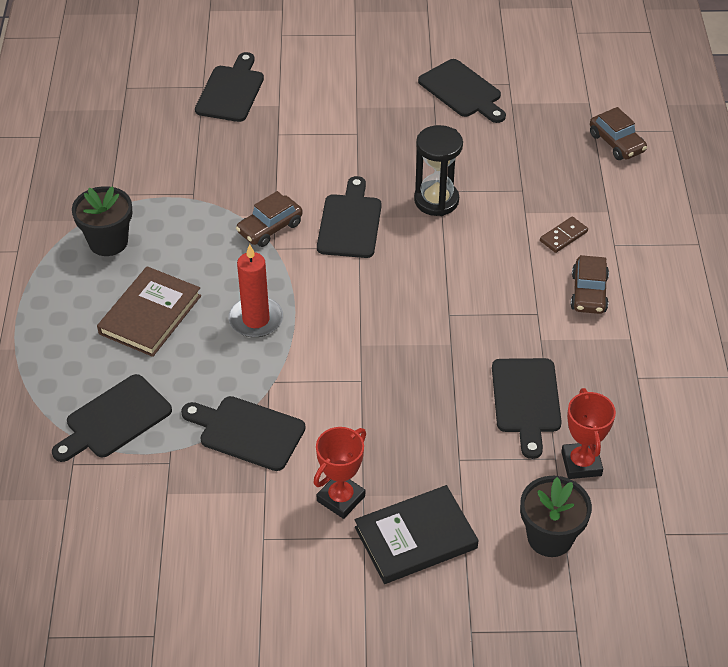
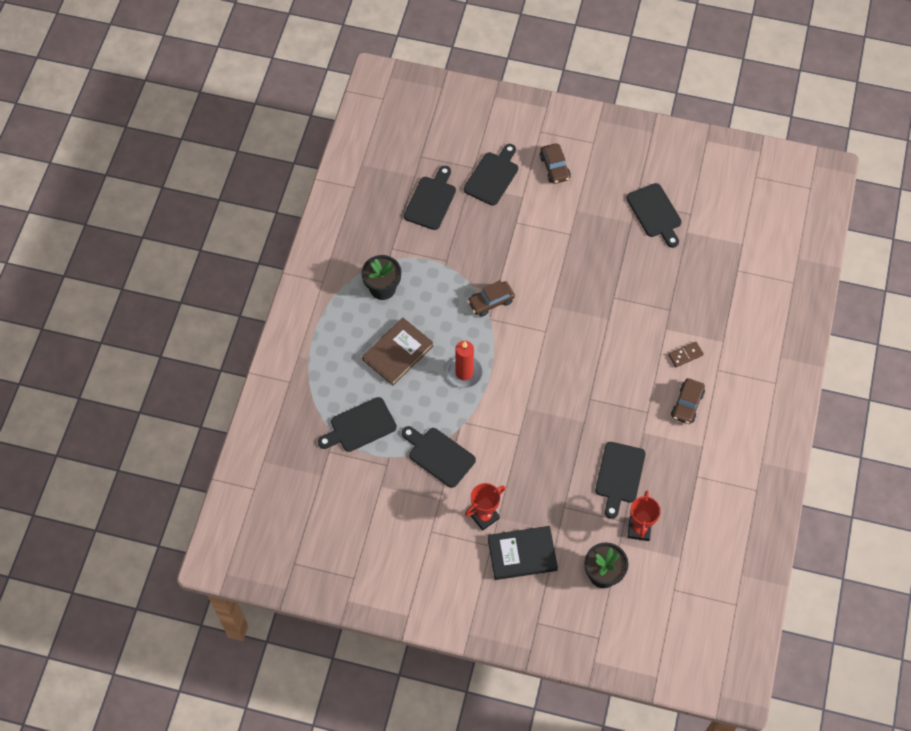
camera: 15 degrees right, 15 degrees up
(350, 223) = (545, 310): black cutting board -> black cutting board (431, 200)
(436, 200) = (608, 305): black hourglass -> none
(616, 143) = (749, 284): brown car -> brown car (554, 167)

